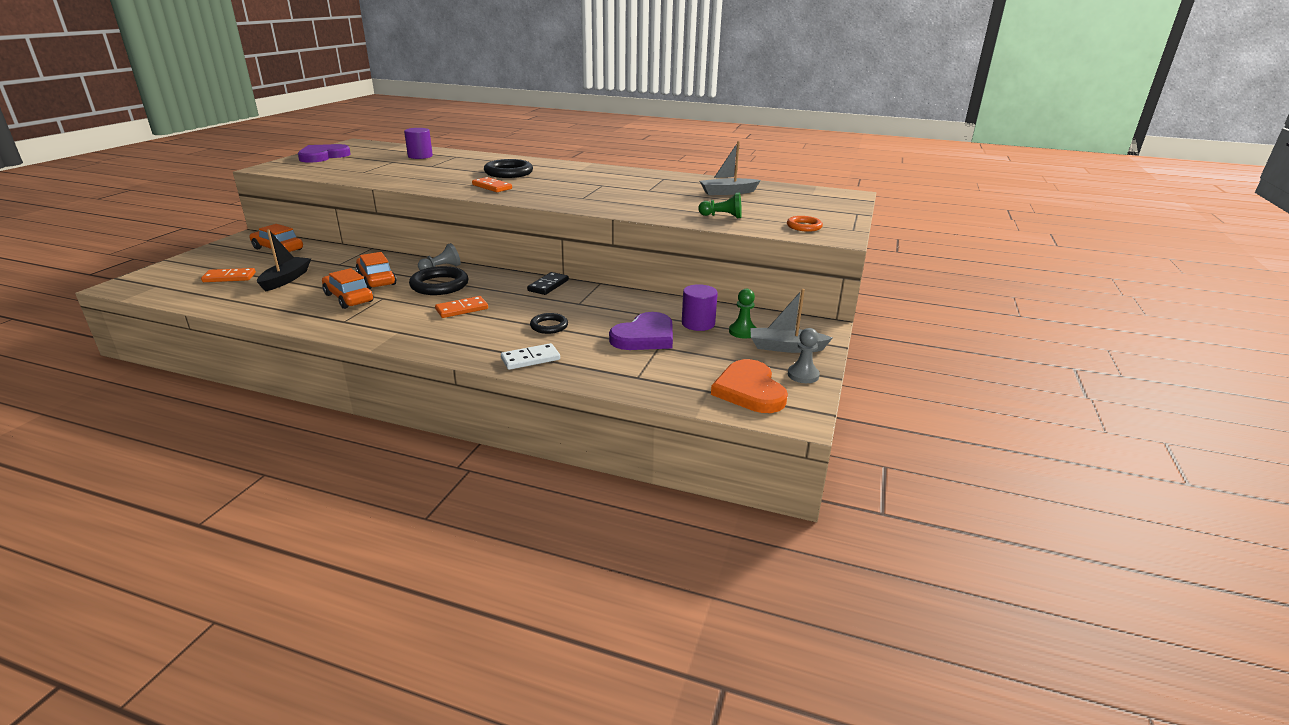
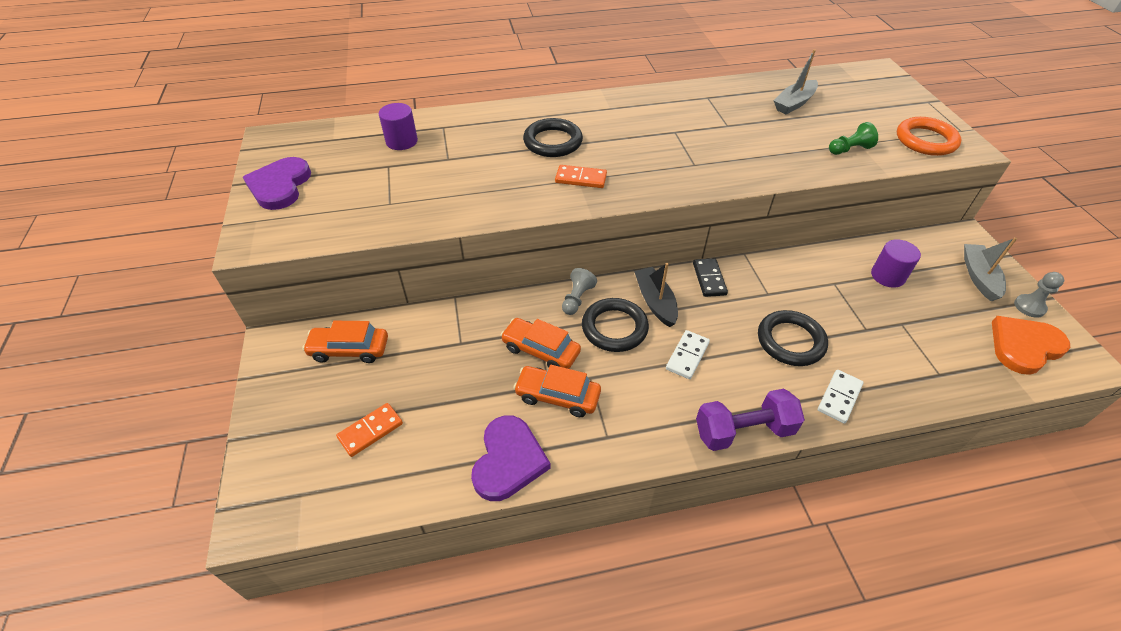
camera: 30 degrees left, 20 degrees up
(286, 279) = (443, 400): black boat -> black boat (655, 302)
(431, 348) = (743, 431): none -> purple dumbbell
(462, 309) = (687, 356): orange domino -> white domino
(549, 326) = (790, 341): black ring -> black ring, size x1.69
(645, 336) = (876, 315): purple heart -> purple heart (508, 460)
(742, 332) = (929, 271): green pawn -> none
(749, 390) = (1024, 346): orange heart -> orange heart turned 105 degrees clockwise
(786, 347) = (978, 277): grey boat -> grey boat turned 120 degrees clockwise
(804, 226) = (925, 140): orange ring -> orange ring, size x1.69

